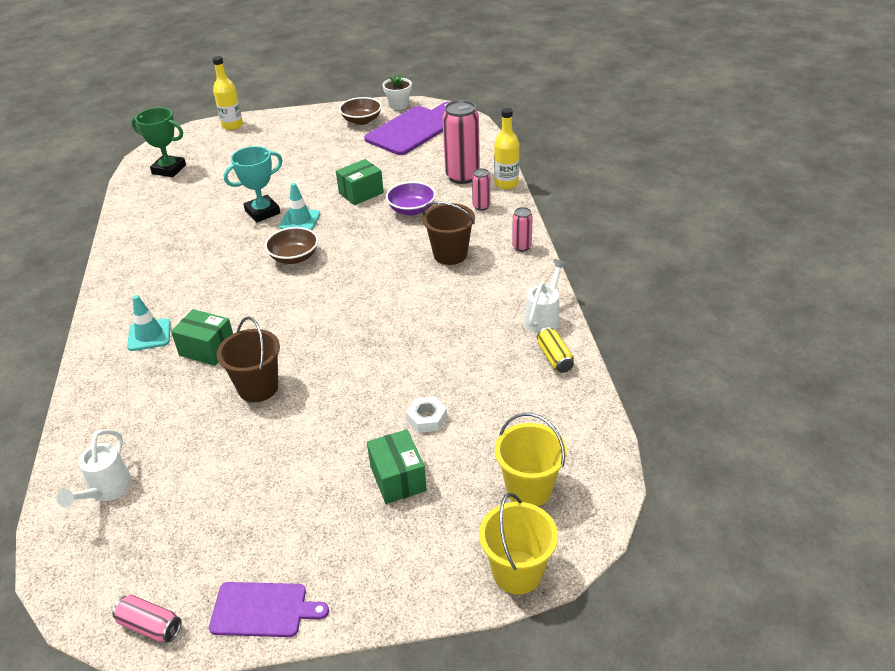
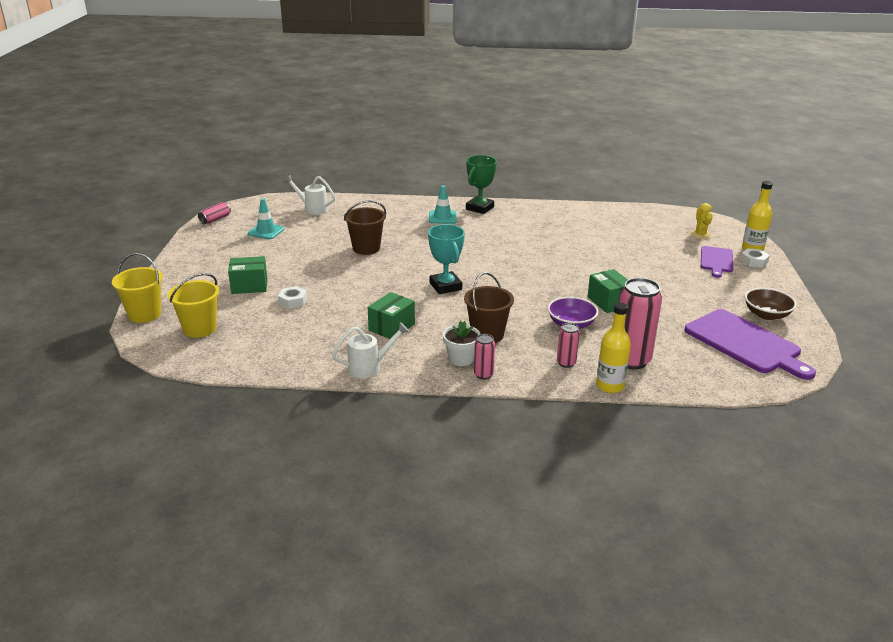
camera: 100 degrees right, 10 degrees down
(169, 169) = (668, 223): green trophy -> green trophy (479, 208)
(200, 151) = (700, 235): none -> yellow cactus
(207, 349) = (416, 234): green box -> green box (391, 327)
(259, 125) = (754, 261): none -> white nut
(262, 212) = (587, 257): turquoise trophy -> turquoise trophy (445, 286)
(263, 609) = (197, 244): purple cutting board -> purple cutting board (716, 261)
(294, 257) = (513, 266): brown bowl -> none
(300, 220) = (568, 271): turquoise traffic cone -> turquoise traffic cone (266, 231)
(398, 105) = (810, 341): white flower pot -> white flower pot (461, 359)
(544, 318) = (369, 367): white watering can -> white watering can turned 60 degrees counterclockwise
(554, 358) = (316, 363): yellow can -> none

